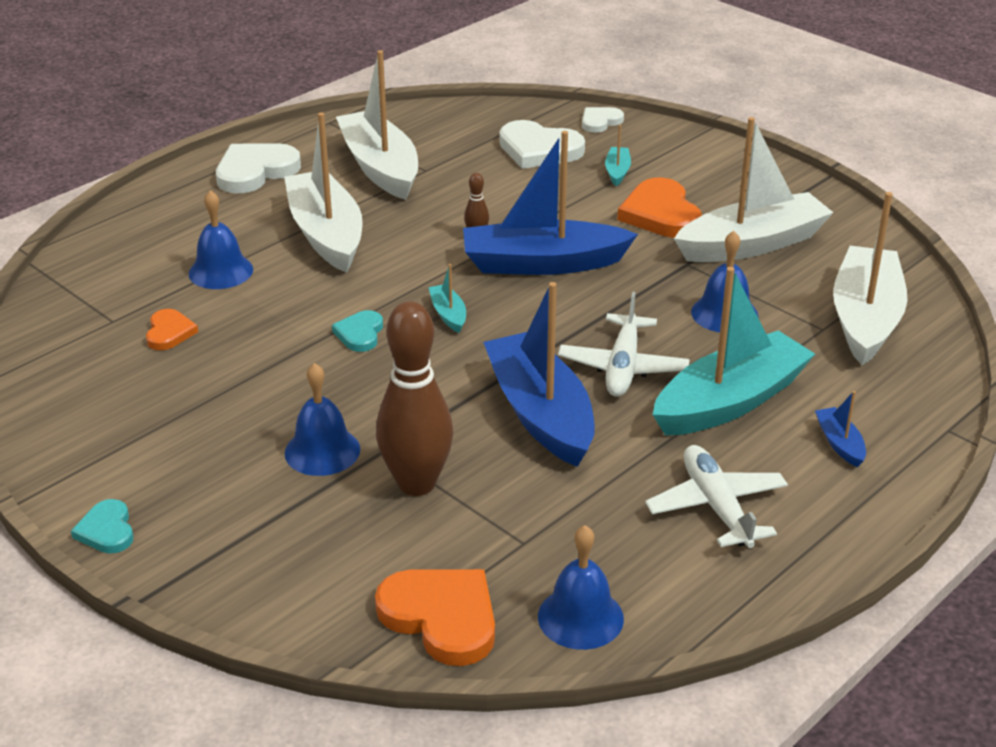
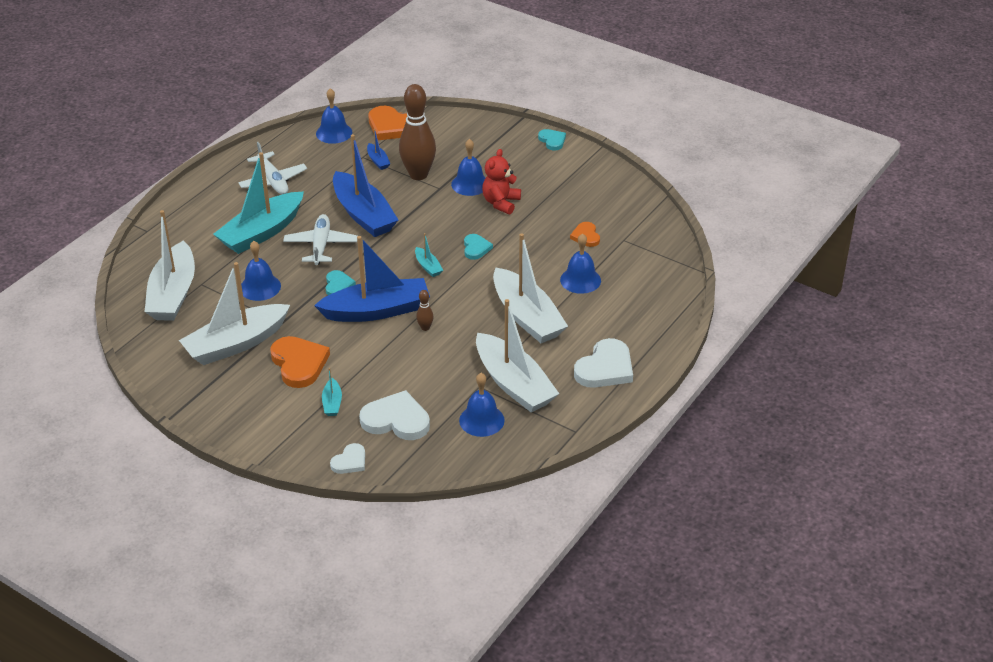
camera: 170 degrees right, 5 degrees up
(281, 406) = (501, 203): none -> red teddy bear
(435, 140) = (481, 420): none -> blue bell
(598, 303) = (338, 285): none -> turquoise heart
(839, 443) = (207, 217): blue boat -> blue boat (378, 161)

